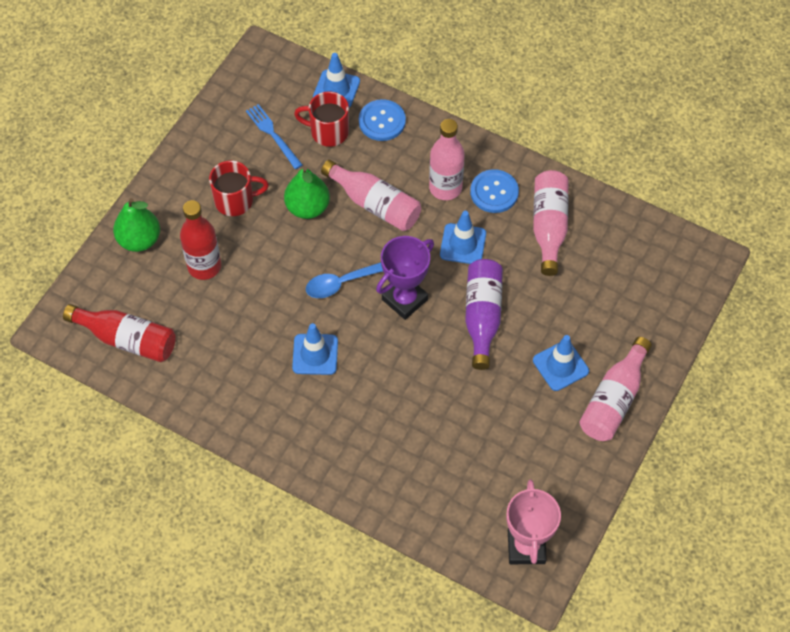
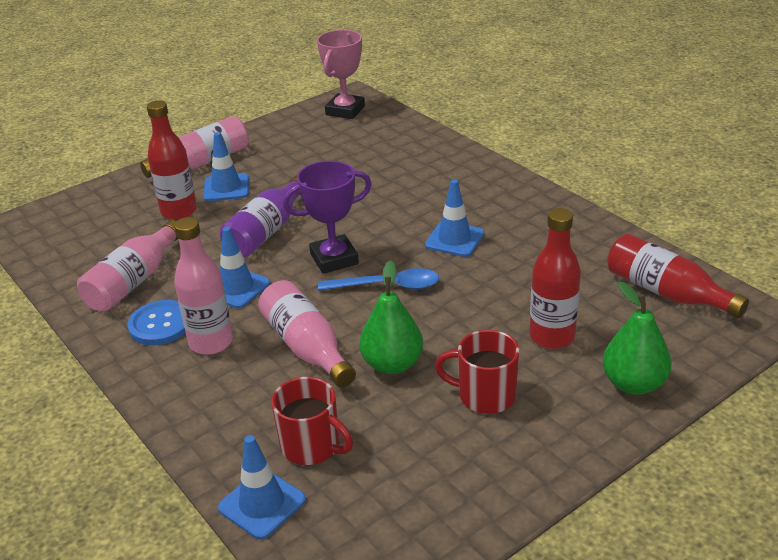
camera: 155 degrees left, 25 degrees down
(273, 134) = (393, 465): blue fork -> none
(382, 121) = (229, 439): blue button -> none
(579, 319) = (179, 211): none -> red bottle

